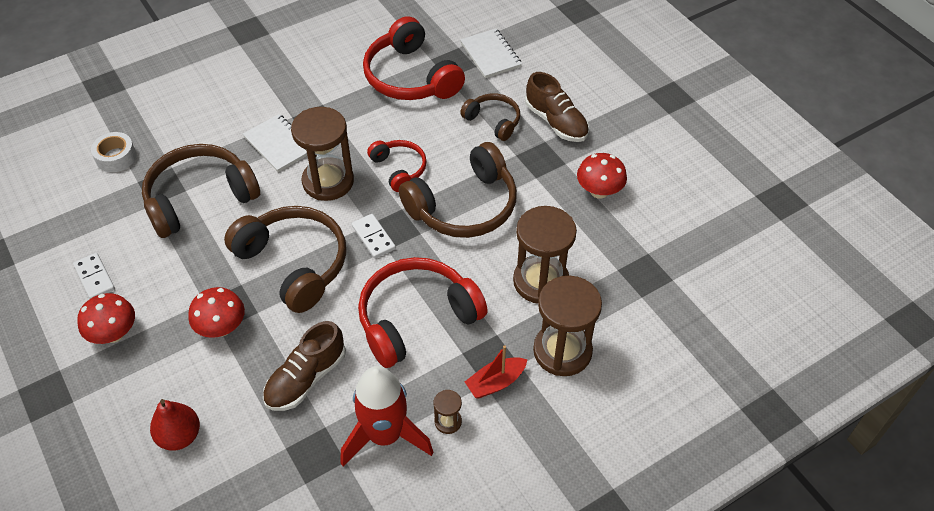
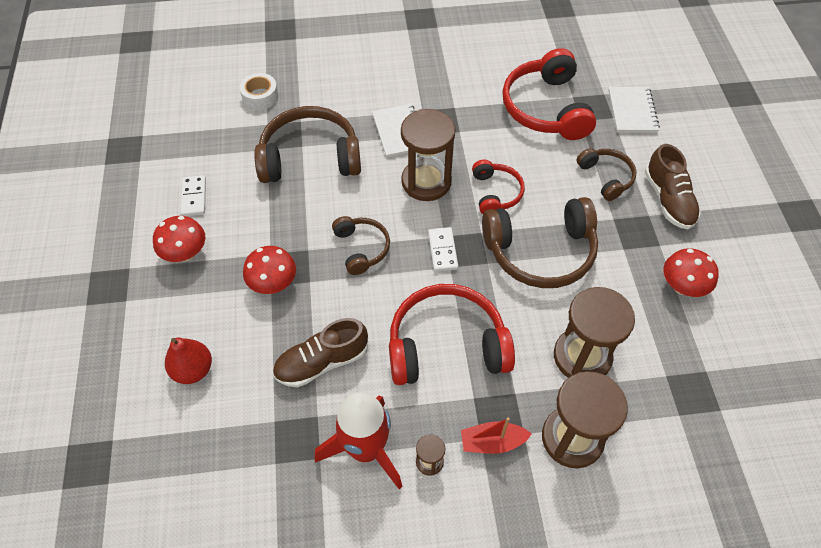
camera: 25 degrees right, 5 degrees up
(294, 263) = (361, 248): brown headphones -> brown headphones, size x0.55

